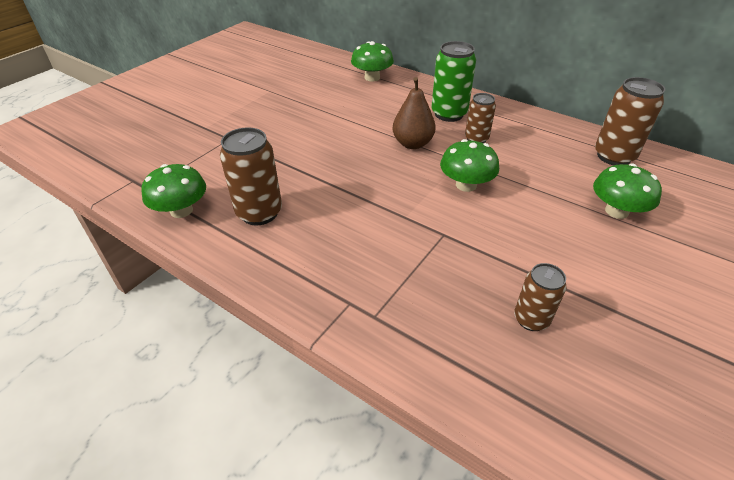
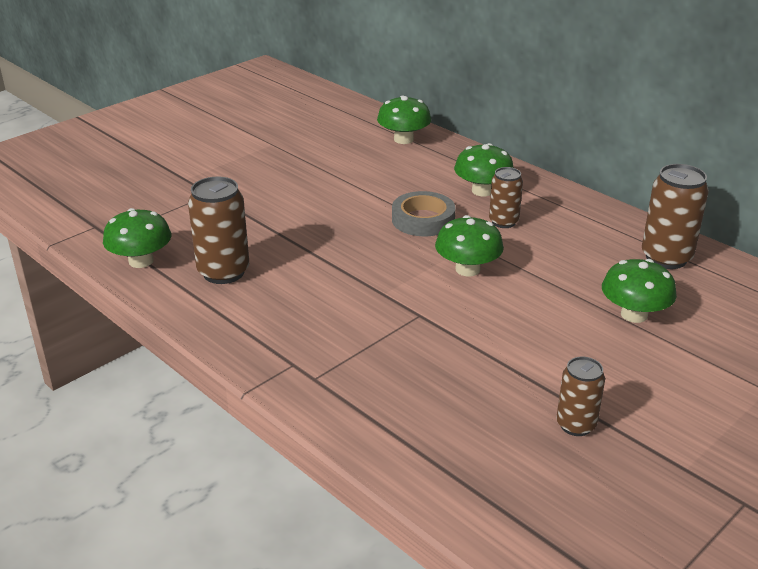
camera: 10 degrees right, 10 degrees down
(412, 144) = (423, 220): brown pear -> grey tape
(449, 114) = (482, 191): green can -> green mushroom
(531, 319) = (478, 401): brown can -> brown can (576, 425)

